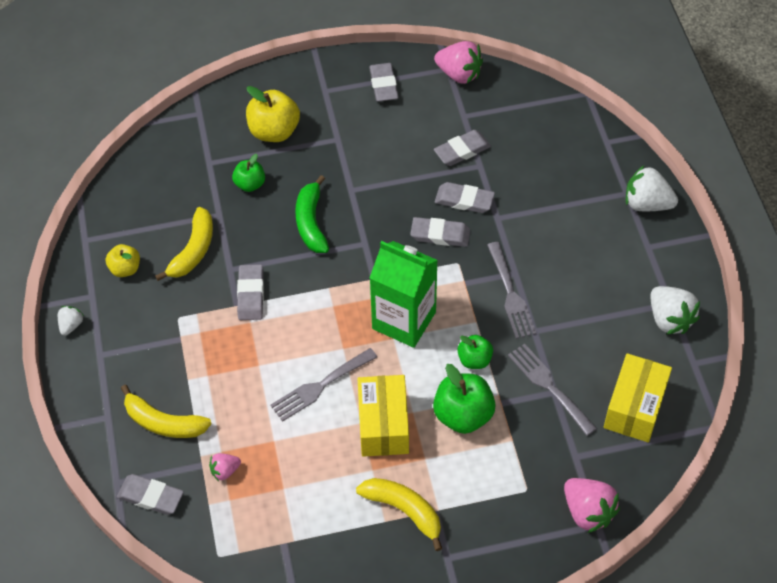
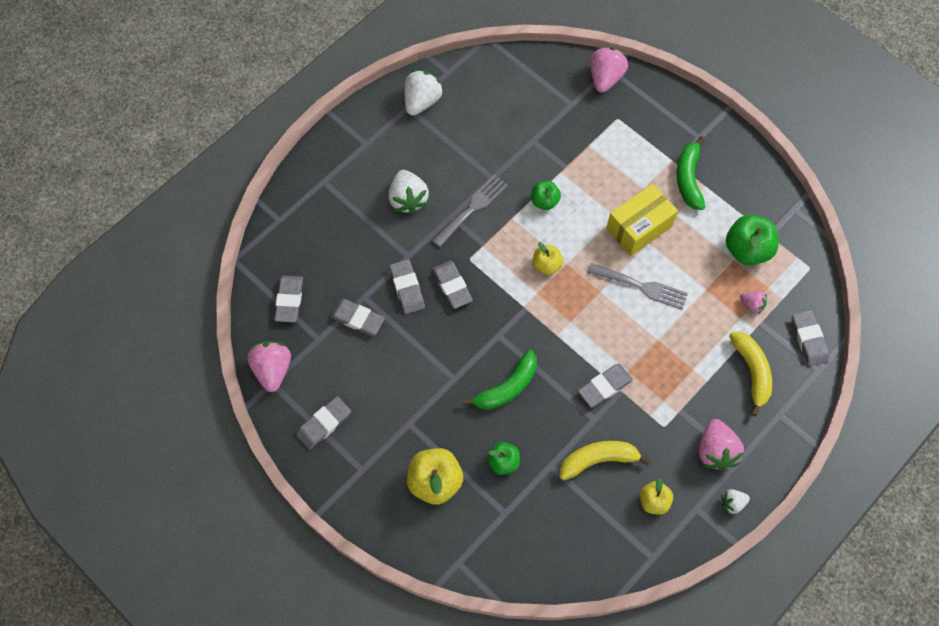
camera: 125 degrees left, 10 degrees up
(123, 342) = (715, 451): none -> pink strawberry
(404, 320) = (546, 265): green carton -> yellow apple
(404, 510) = (688, 179): yellow banana -> green banana
(463, 415) = (593, 184): green apple -> green apple (747, 250)
(516, 113) = (289, 300): none -> grey eraser
(549, 386) = (530, 145): grey fork -> none
(634, 407) = (509, 89): yellow box -> none
(646, 204) = (325, 163): white strawberry -> white strawberry (408, 199)

